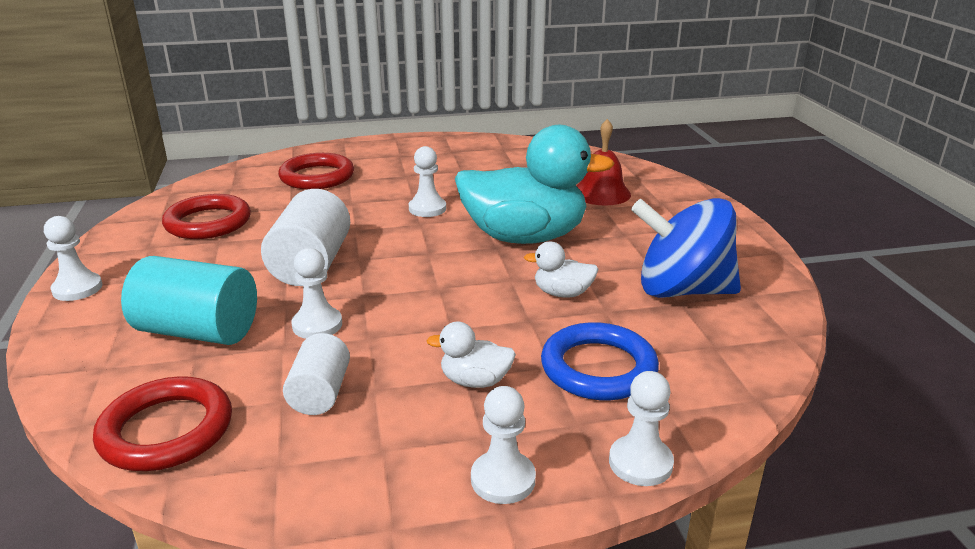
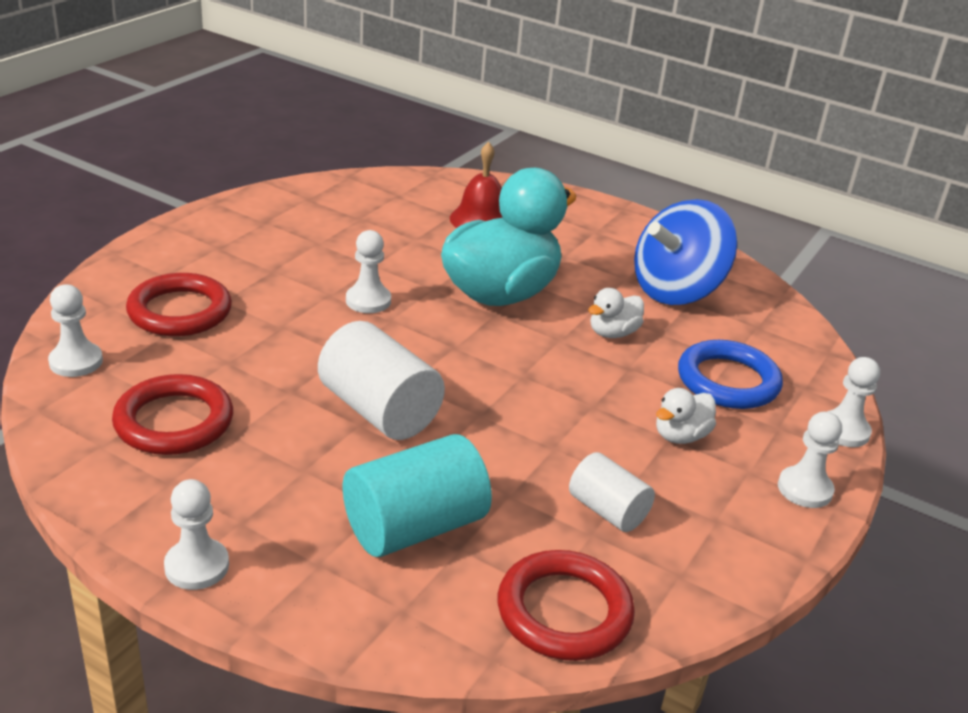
camera: 50 degrees left, 5 degrees up
(317, 325) = (497, 461): white pawn -> white pawn (76, 362)

